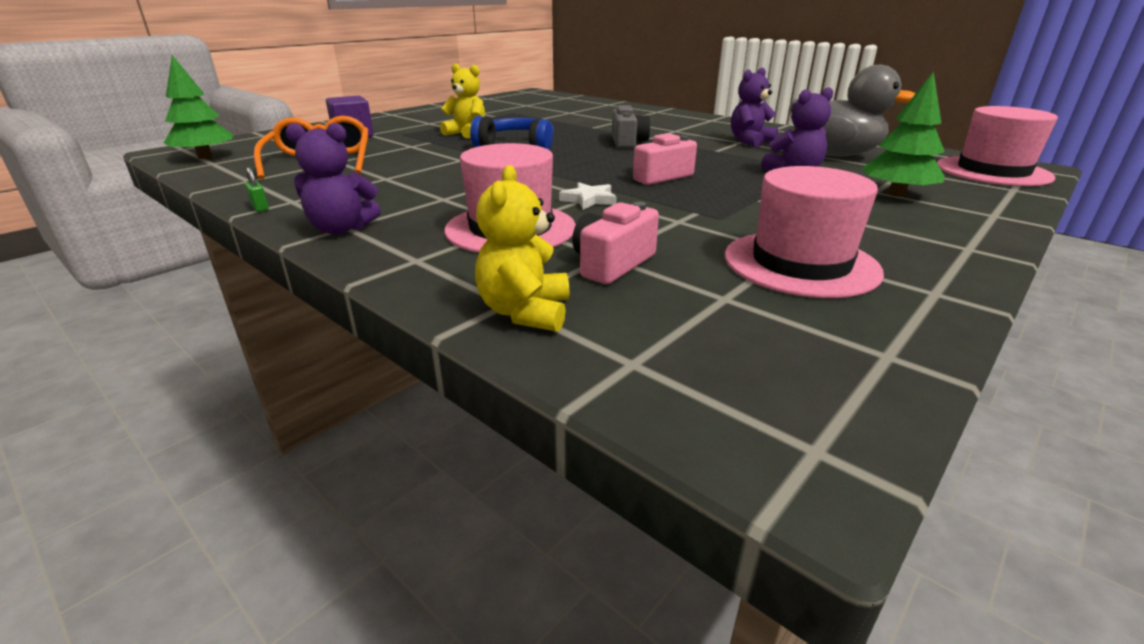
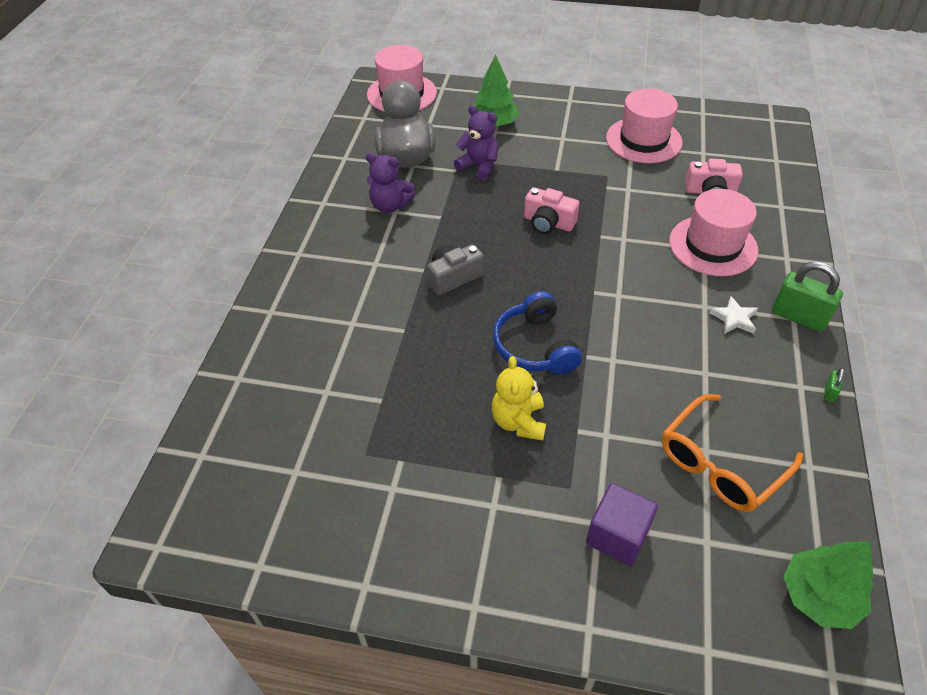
camera: 120 degrees left, 20 degrees up
(341, 229) = (798, 317): purple teddy bear -> green padlock
(525, 312) = (781, 197): yellow teddy bear -> none
(589, 199) = (631, 236): white star -> white star (734, 318)

